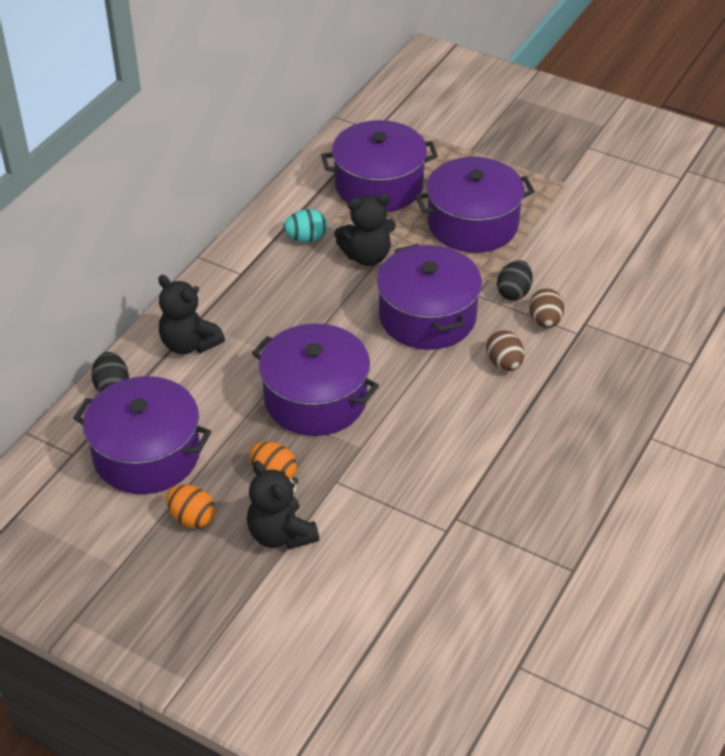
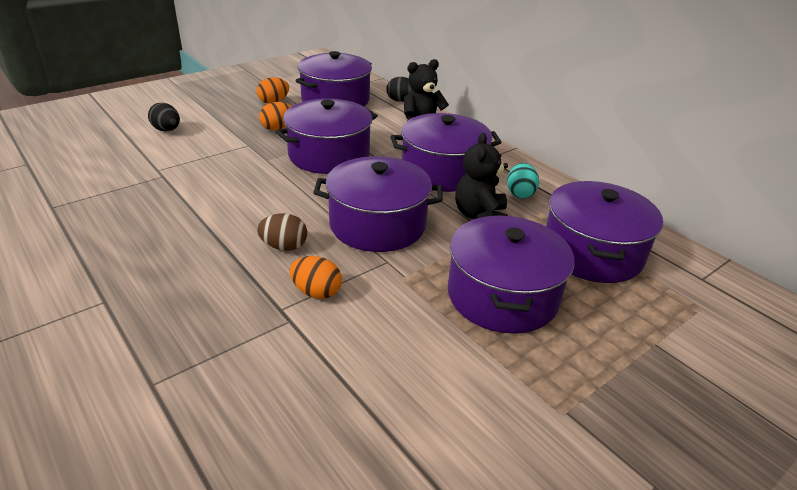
camera: 110 degrees right, 10 degrees down
(281, 534) = (230, 120): black teddy bear -> none
(295, 300) = (442, 171): none -> purple pot
(513, 292) = (373, 286): black egg -> black egg (167, 130)
(545, 321) = (316, 292): brown egg -> orange egg

